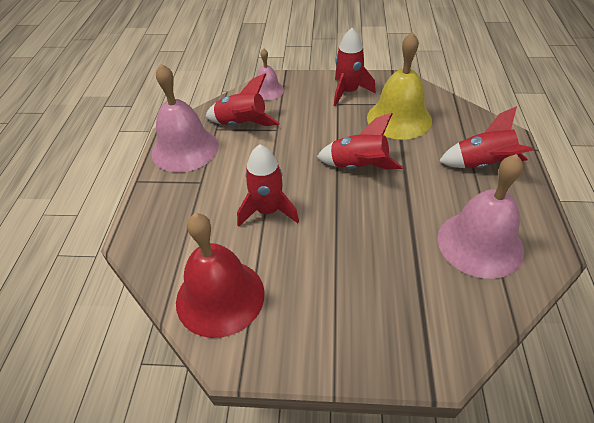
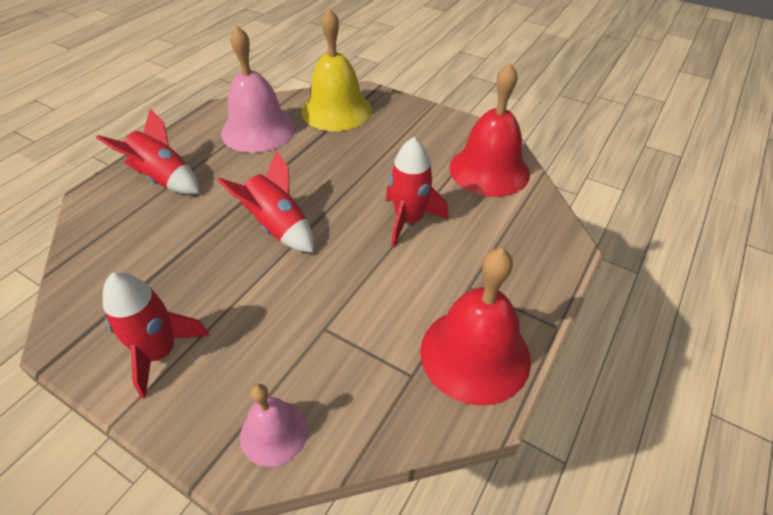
camera: 155 degrees left, 0 degrees up
(185, 149) = (475, 354): pink bell -> red bell
(242, 124) = (367, 364): red rocket -> none
(399, 118) = (160, 268): yellow bell -> yellow bell (336, 110)

